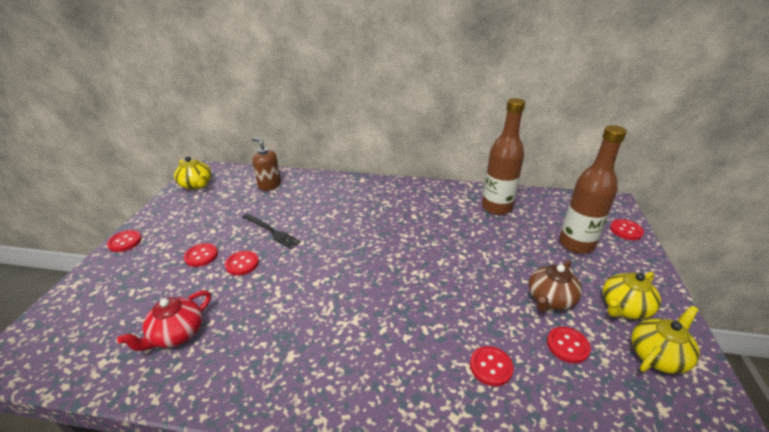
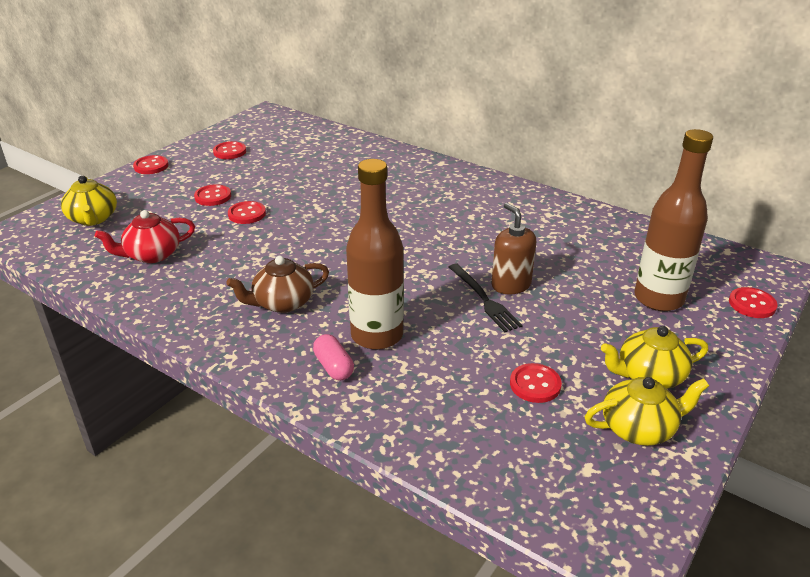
camera: 25 degrees right, 0 degrees up
(196, 184) = (250, 127): yellow teapot -> yellow teapot (93, 219)
(269, 185) = (328, 145): brown soap dispenser -> brown soap dispenser (511, 285)
(271, 231) = (296, 192): black fork -> black fork (484, 299)
(416, 393) = (334, 367): none -> pink capsule
(491, 367) = (428, 373): red button -> red button (230, 152)
(497, 207) = (589, 233): brown bottle -> brown bottle (377, 335)
(550, 299) = (560, 340): brown teapot -> brown teapot (282, 303)

